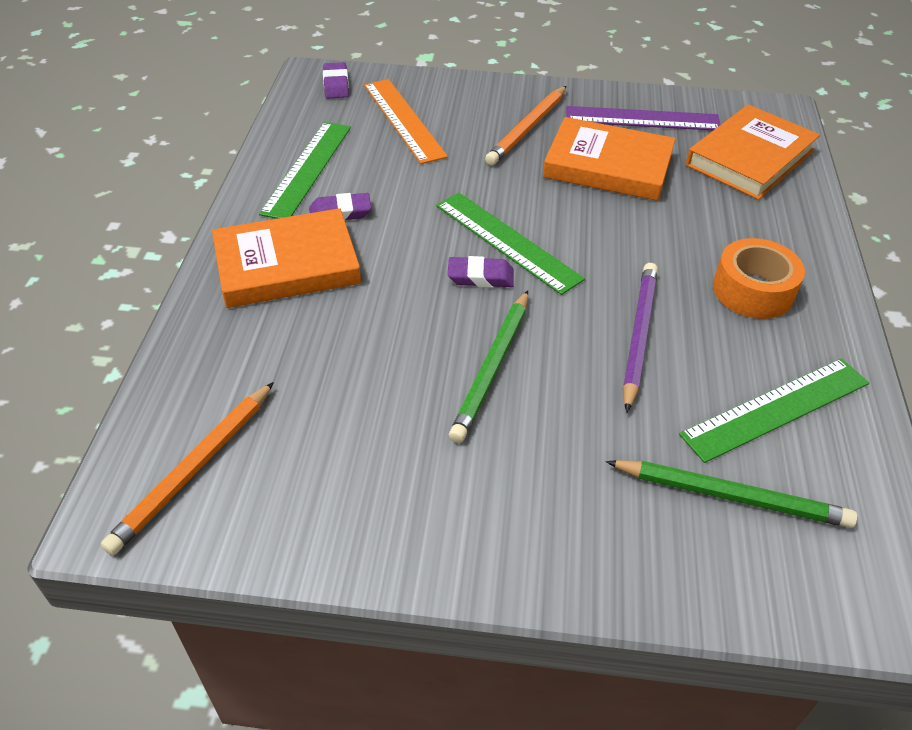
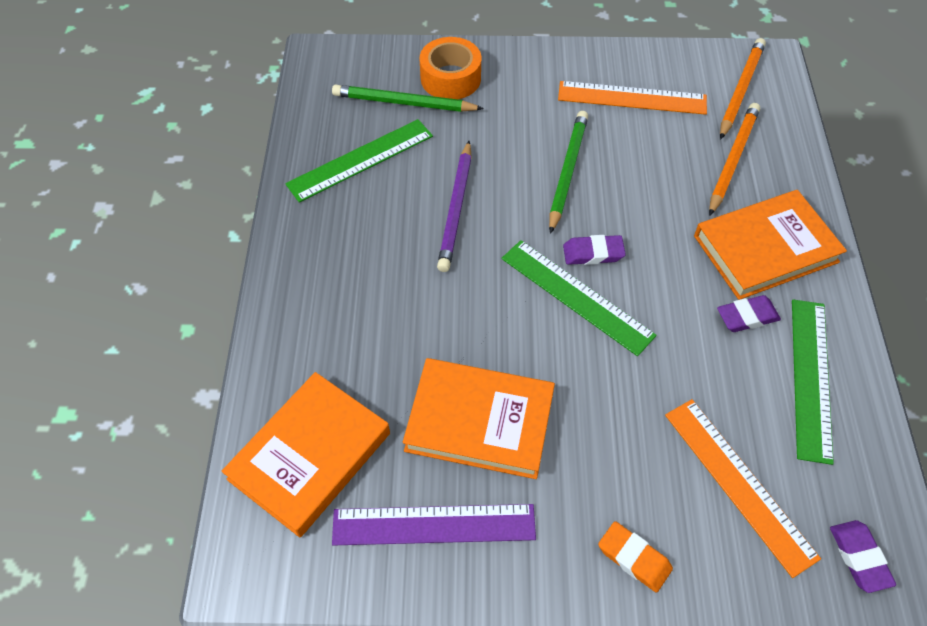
camera: 175 degrees right, 10 degrees up
(369, 470) = (632, 98): none -> orange ruler
(496, 95) = (634, 558): none -> orange eraser
(527, 128) = (581, 484): orange pencil -> orange pencil (732, 159)
(753, 290) = (352, 262): orange tape -> orange tape (450, 78)

